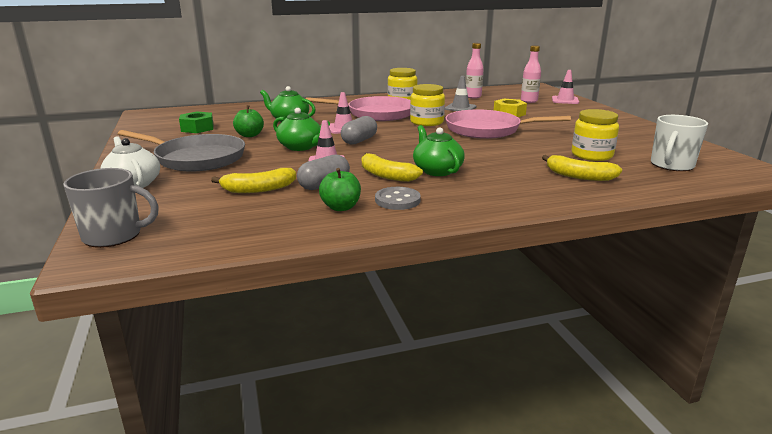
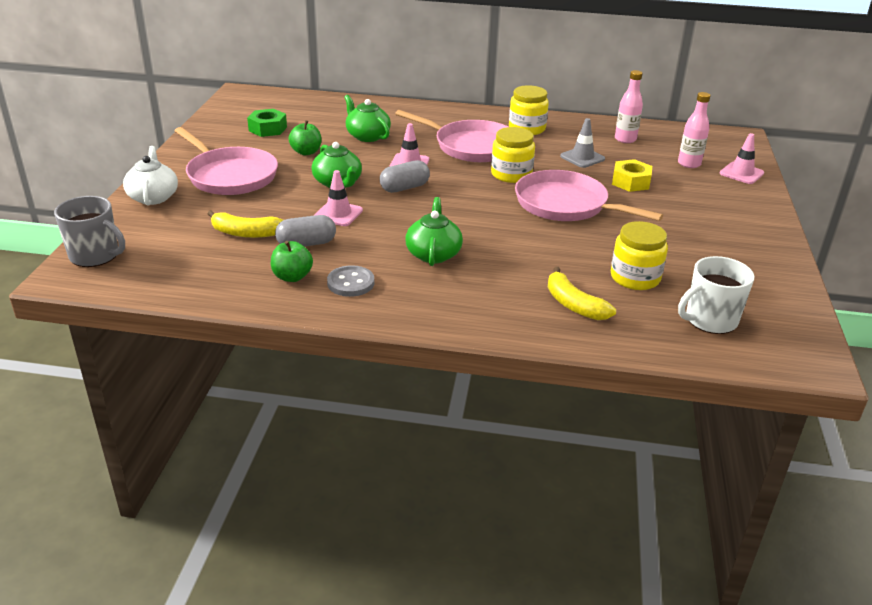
camera: 25 degrees right, 10 degrees up
(197, 158) = (230, 176): grey pan -> pink pan
(386, 175) = (376, 247): yellow banana -> none

